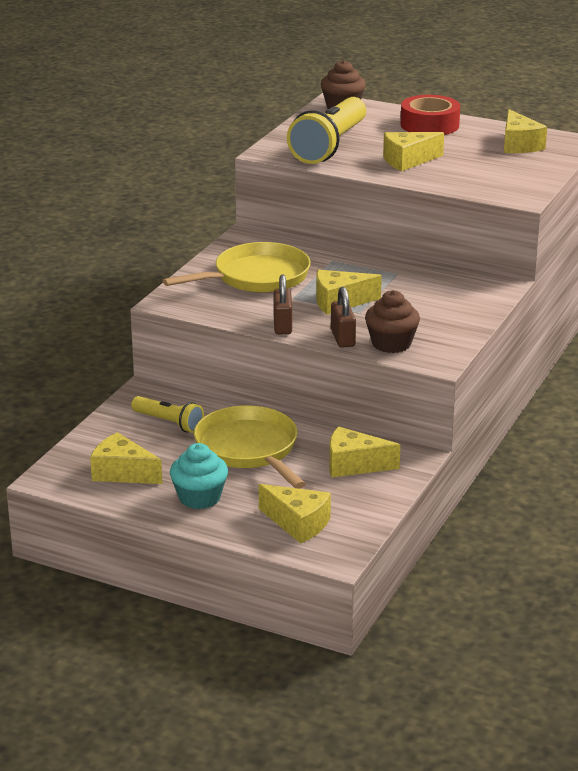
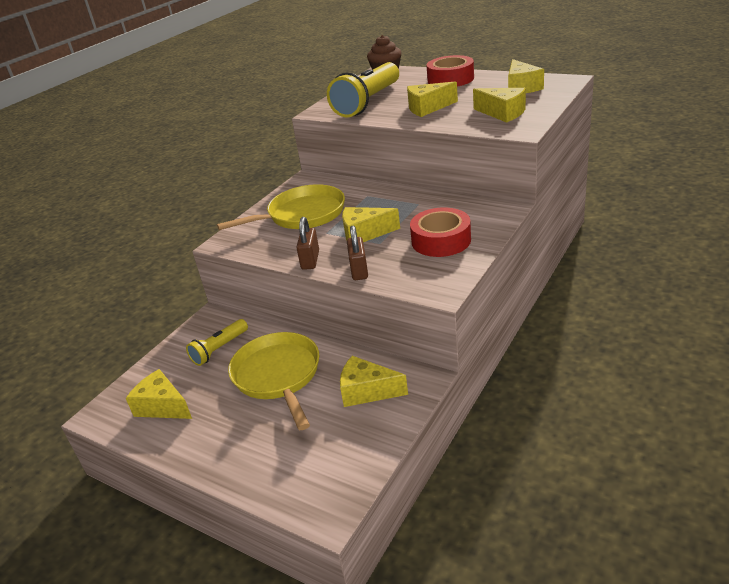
camera: 10 degrees right, 5 degrees up
(169, 423) = (219, 349): yellow flashlight -> yellow flashlight turned 90 degrees clockwise
(199, 498) = (219, 435): turquoise cupcake -> none
(298, 523) = (301, 467): yellow cheese -> yellow cheese (502, 113)
(391, 344) = (401, 274): brown cupcake -> none
(430, 314) = (441, 240): none -> red tape

